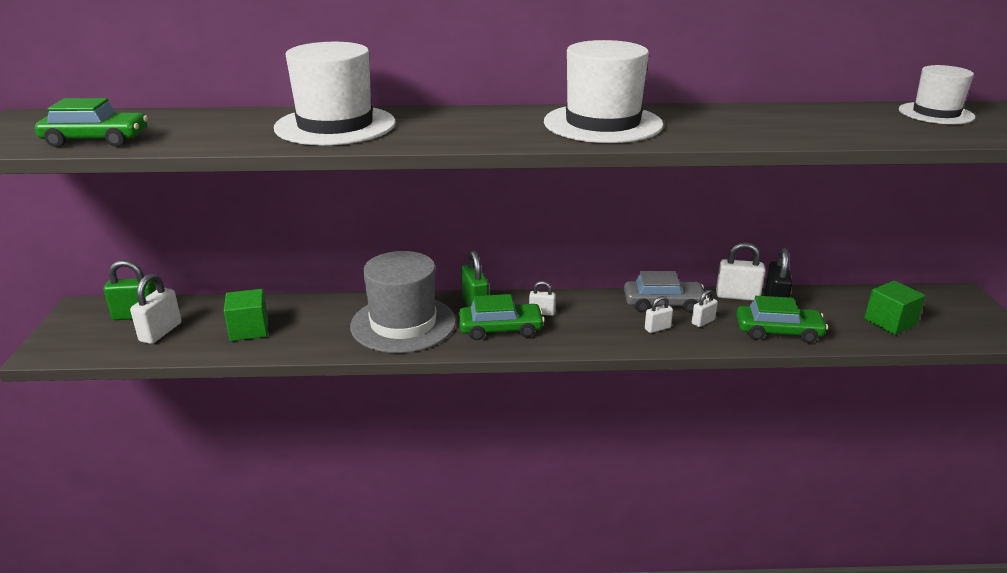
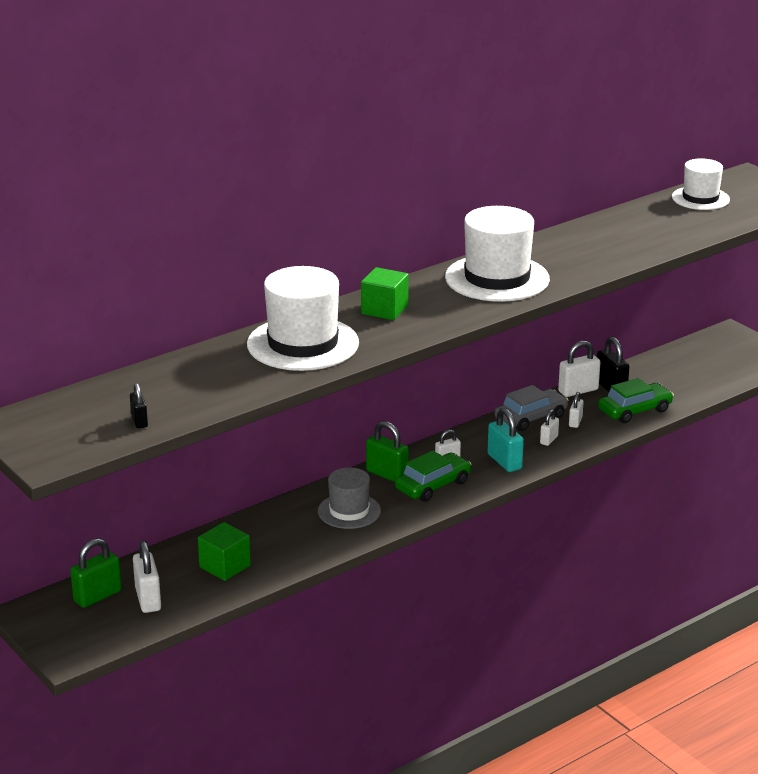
camera: 35 degrees left, 0 degrees up
(96, 140) = (139, 421): green car -> black padlock
(403, 324) = (349, 511): grey hat -> grey hat, size x0.60
(591, 332) = (504, 462): none -> turquoise padlock
(890, 322) = (701, 374): green cube -> green cube (384, 310)

